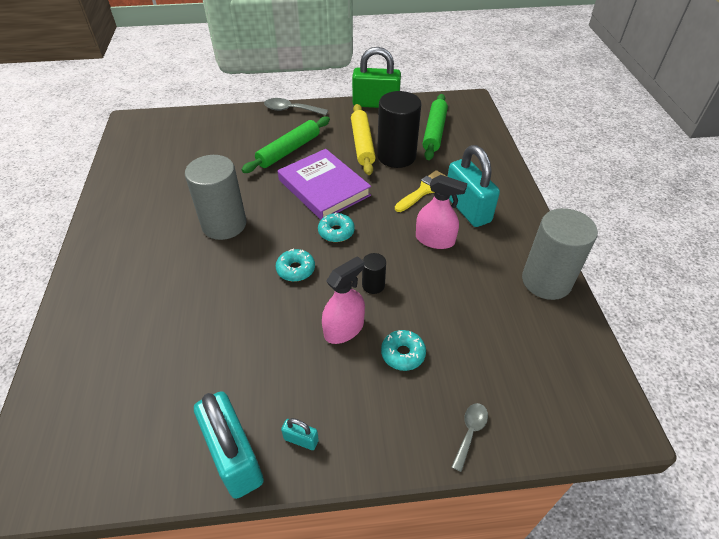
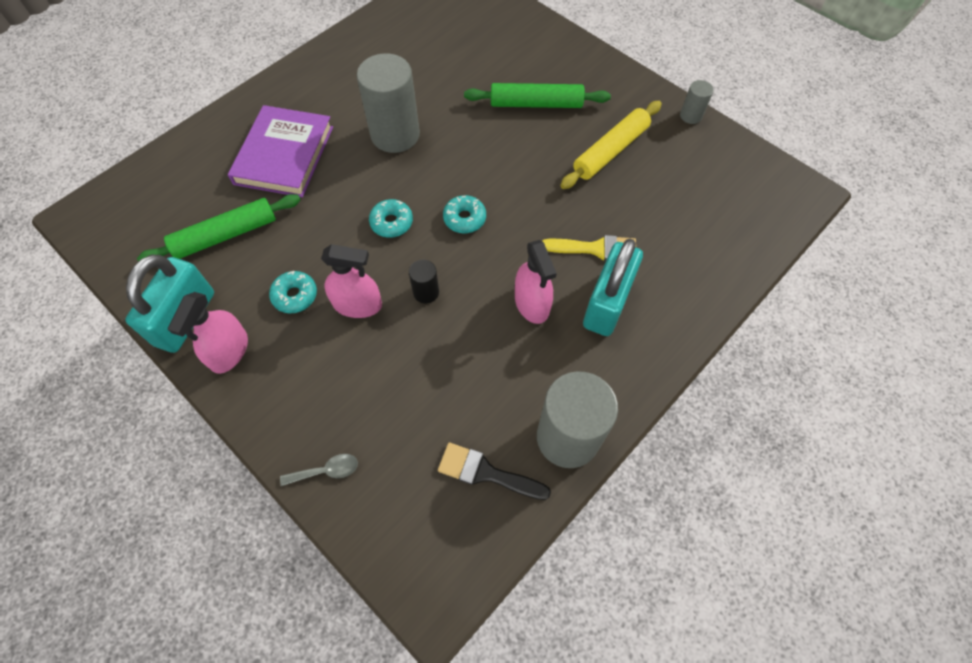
camera: 50 degrees right, 15 degrees up
(291, 110) = (597, 60): grey spoon -> none
(301, 440) = (229, 351): turquoise padlock -> pink spray bottle
(324, 187) = (513, 167): purple book -> purple book (284, 155)
(375, 104) = (690, 116): green padlock -> grey cylinder
(396, 156) = (623, 191): black cylinder -> none
(403, 354) = (367, 367): turquoise donut -> turquoise donut (295, 296)
(434, 132) = (703, 196): green rolling pin -> green rolling pin (225, 235)
(541, 336) = (486, 472): none -> black brush

